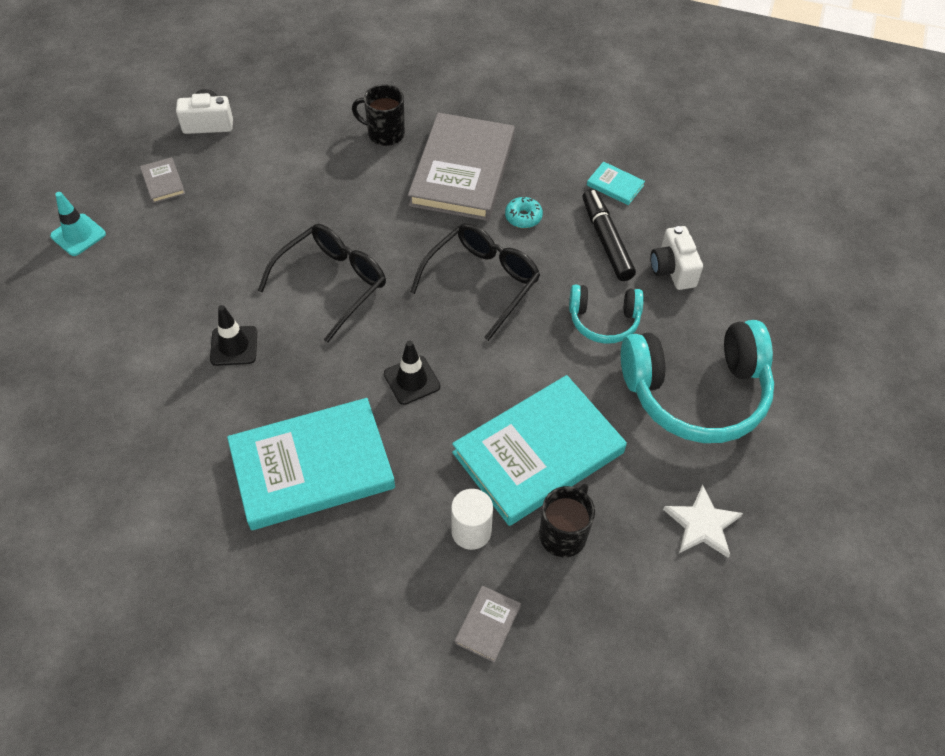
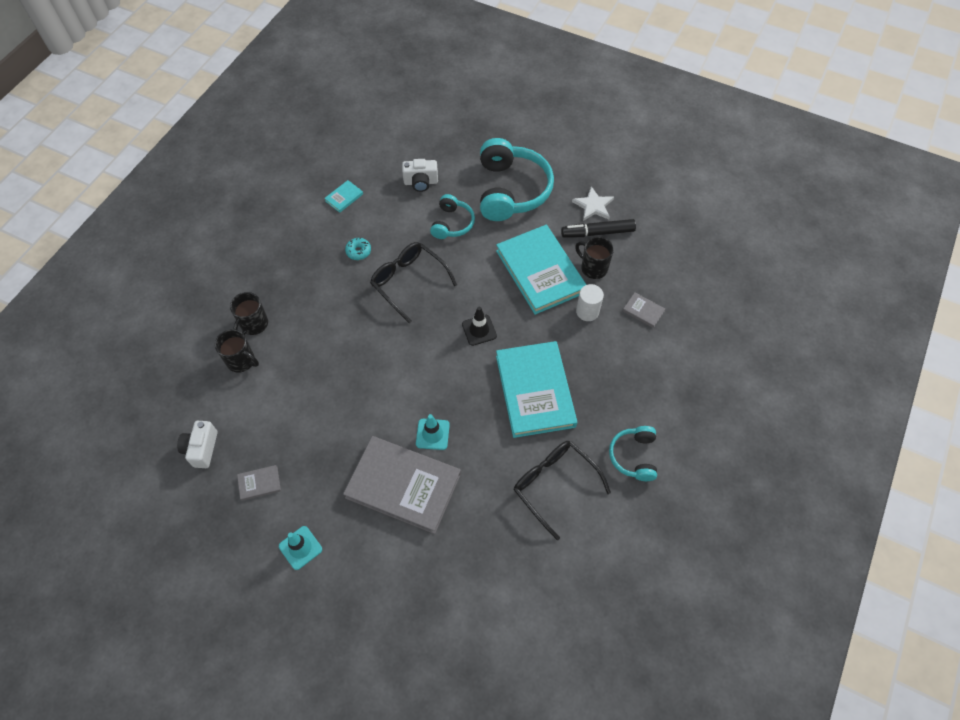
camera: 80 degrees left, 5 degrees up
(201, 623) = (633, 456): none -> turquoise headphones
(234, 346) = (432, 434): black traffic cone -> turquoise traffic cone
(330, 133) = (241, 361): none -> black mug
(332, 283) = (390, 369): black glasses -> black glasses (554, 485)
(462, 171) = (306, 280): grey book -> grey book (403, 485)
(606, 240) = (390, 211): black marker -> black marker (597, 233)

